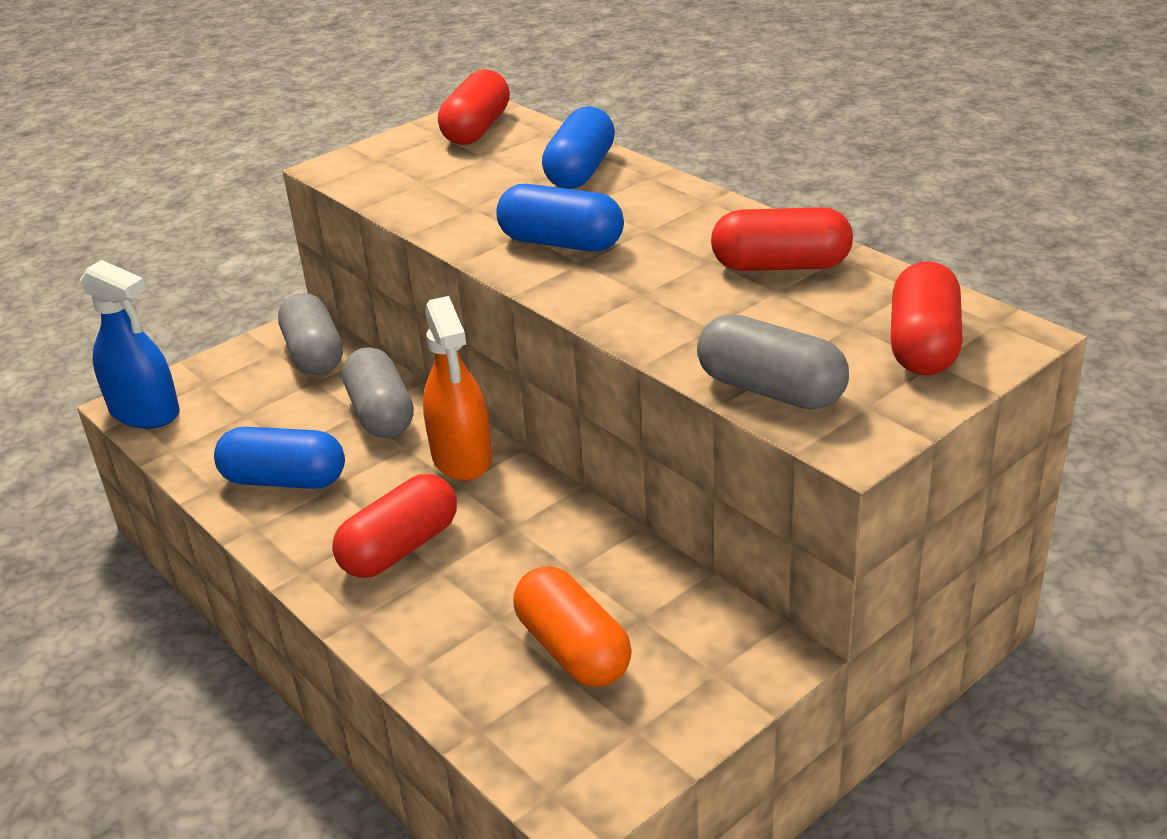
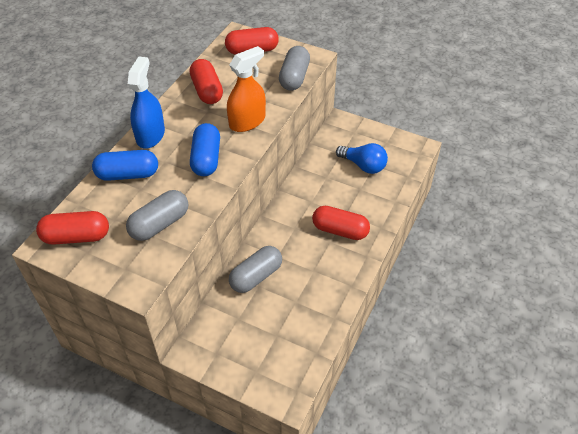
camera: 115 degrees left, 15 degrees up
(145, 412) = (292, 386): blue spray bottle -> blue spray bottle (150, 135)
(284, 480) = (318, 291): blue capsule -> none
(314, 354) = (214, 331): grey capsule -> grey capsule (159, 224)
(462, 457) = (276, 233): orange spray bottle -> orange spray bottle (247, 121)
(573, 649) = (363, 165): orange capsule -> blue light bulb

